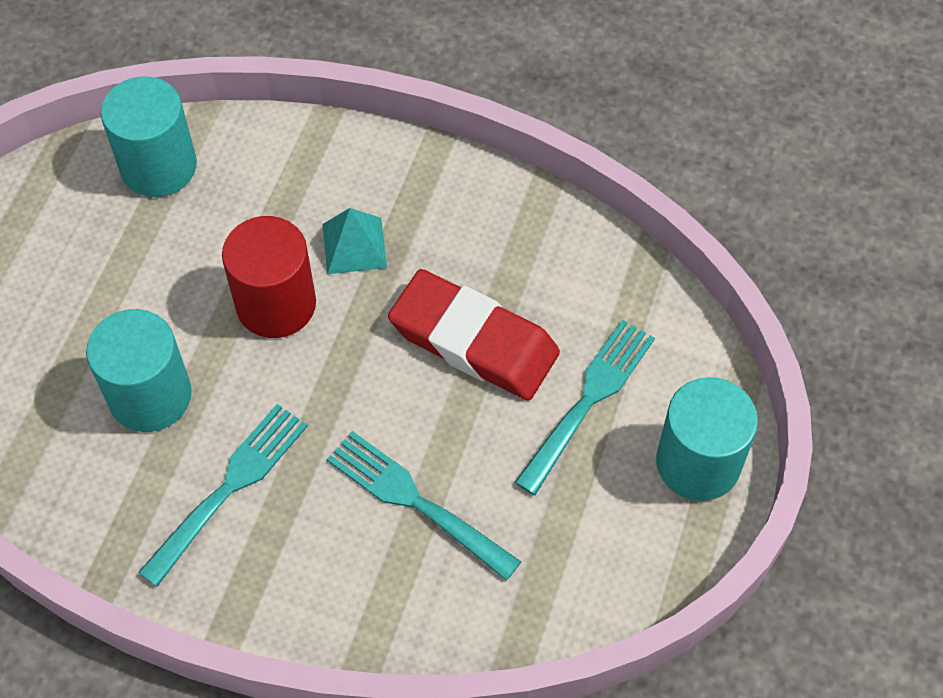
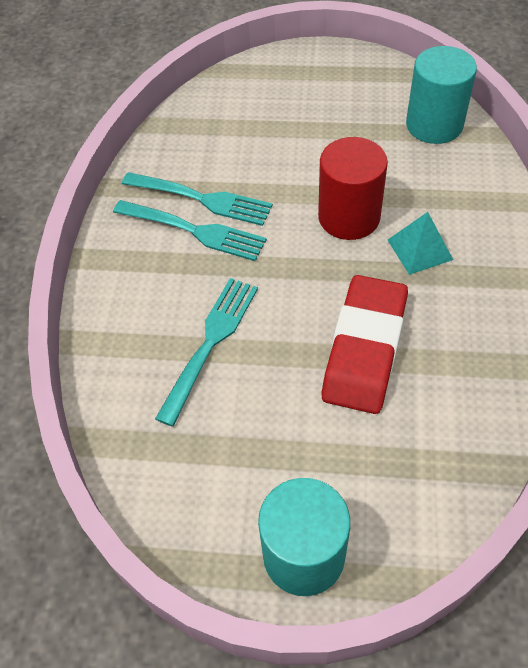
camera: 80 degrees right, 5 degrees down
(150, 395) = (252, 171): turquoise cylinder -> none
(588, 401) = (337, 447): turquoise fork -> turquoise fork (201, 199)

